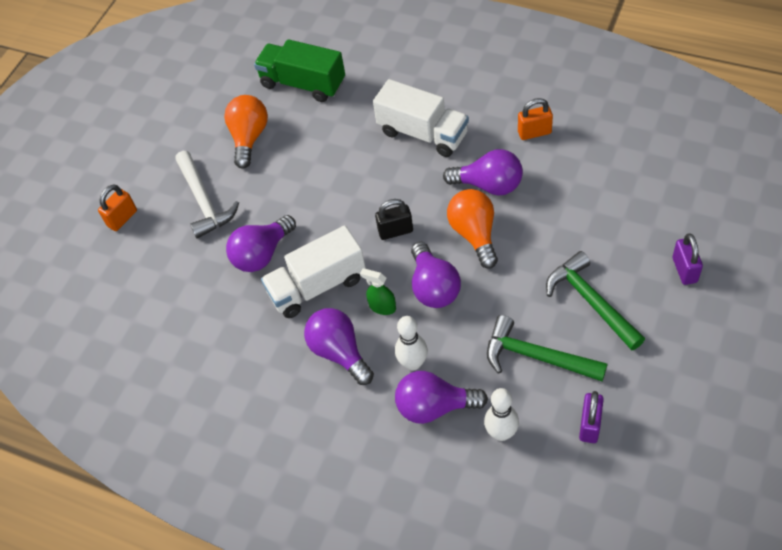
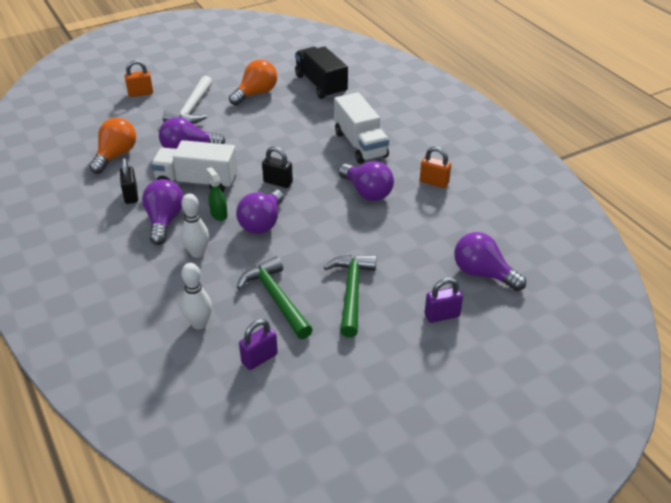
camera: 30 degrees right, 15 degrees down
(270, 348) = (131, 195): none -> black padlock
(303, 84) = (321, 85): green truck -> black truck
(434, 407) = (179, 283): purple light bulb -> purple light bulb (483, 274)
(474, 234) = (324, 212): orange light bulb -> orange light bulb (116, 155)
(684, 270) = (442, 315): purple padlock -> purple padlock turned 45 degrees clockwise

